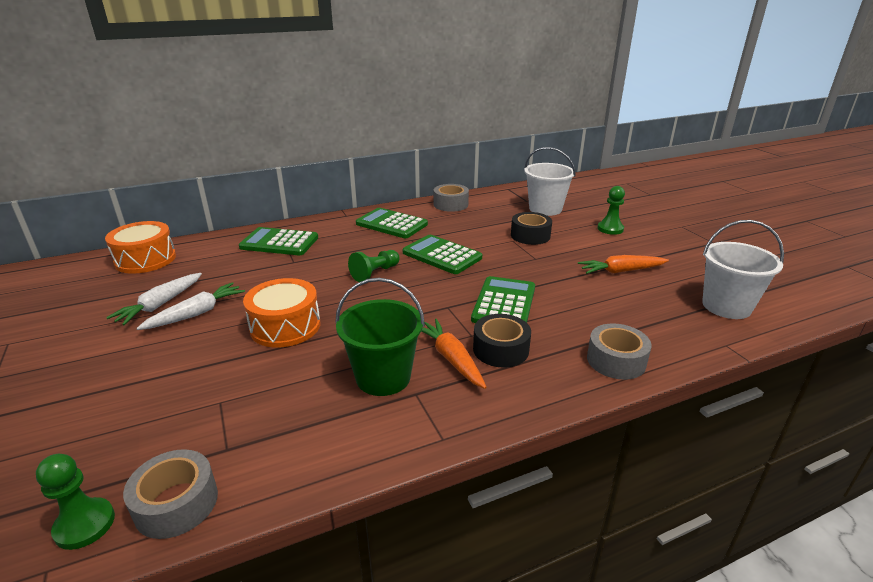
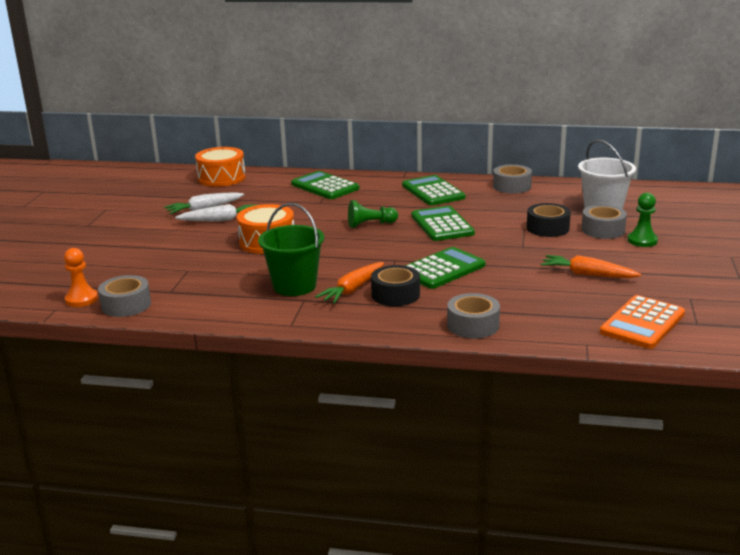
camera: 35 degrees right, 5 degrees down
(85, 525) = (81, 299): green pawn -> orange pawn
(451, 359) = (352, 289): orange carrot -> orange carrot turned 150 degrees counterclockwise
(571, 226) = (603, 230): none -> grey tape
(726, 306) = (642, 323): white bucket -> orange calculator

